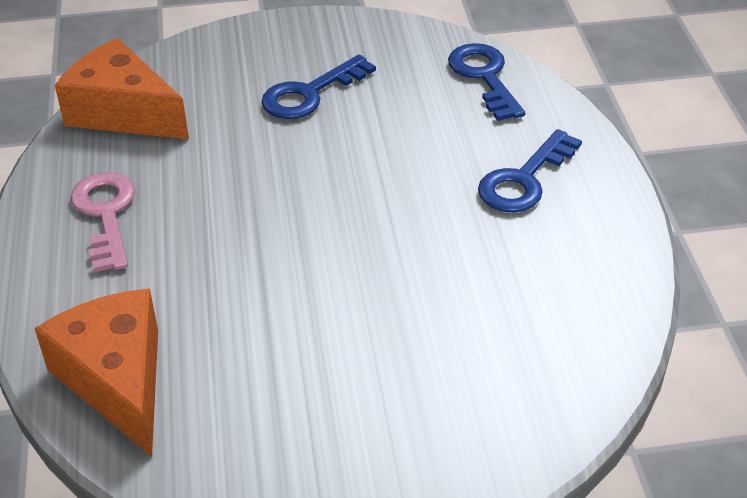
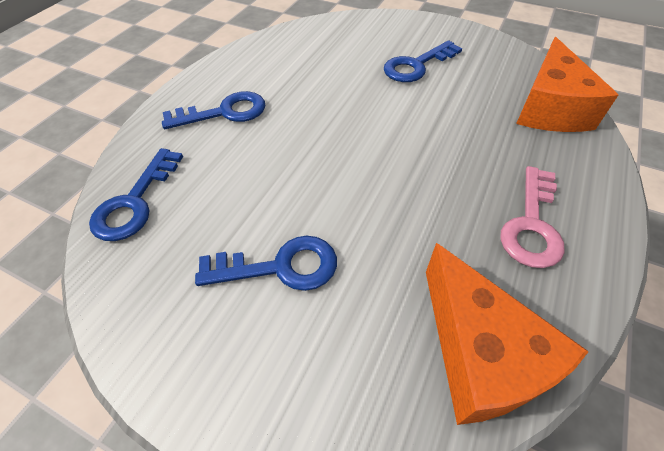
camera: 145 degrees left, 10 degrees up
(353, 371) = (416, 65): none -> blue key

